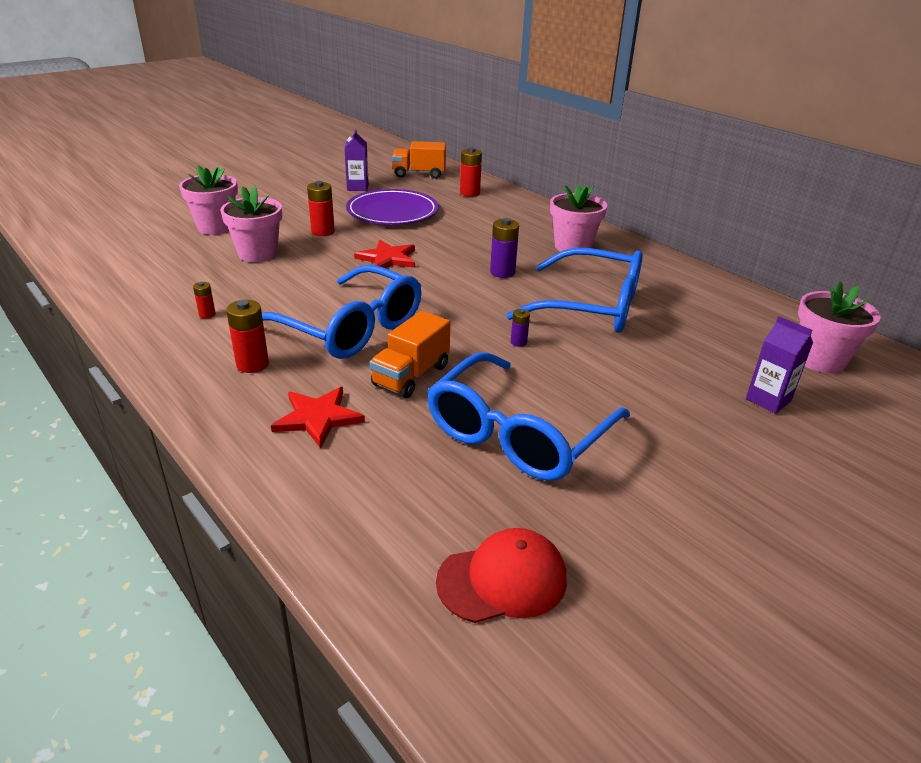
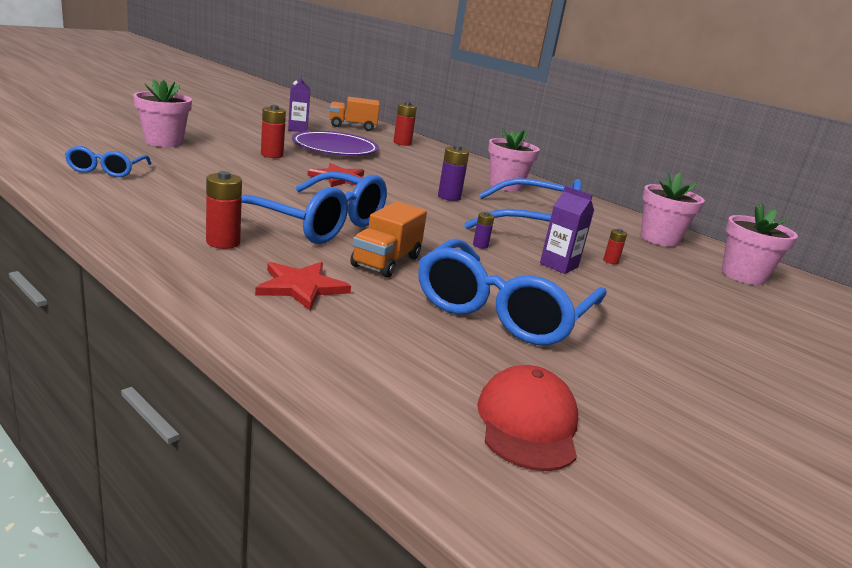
camera: 10 degrees left, 10 degrees down
(156, 275) = (107, 170): none -> blue glasses
(207, 314) = (167, 202): red battery -> red battery (610, 261)
(258, 254) = (210, 164): pink flower pot -> pink flower pot (659, 239)
(502, 580) = (527, 423): red cap -> red cap turned 60 degrees counterclockwise
(768, 400) = (713, 299): purple carton -> purple carton (559, 265)

